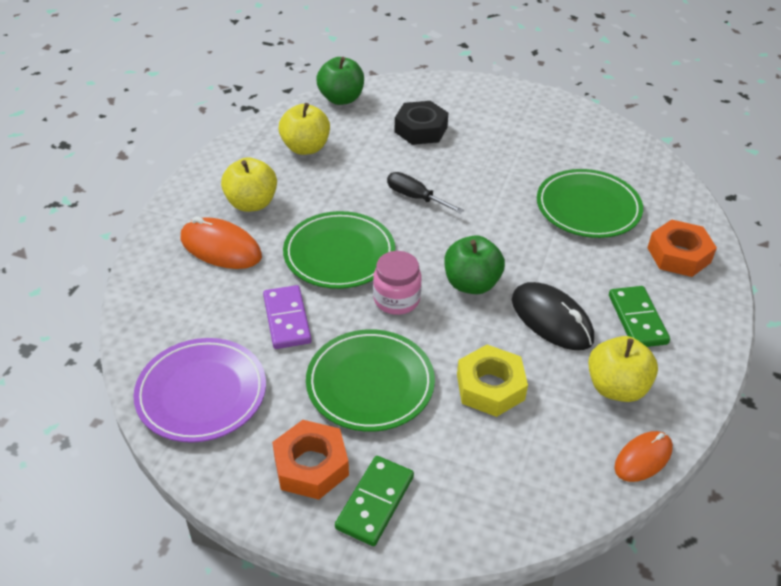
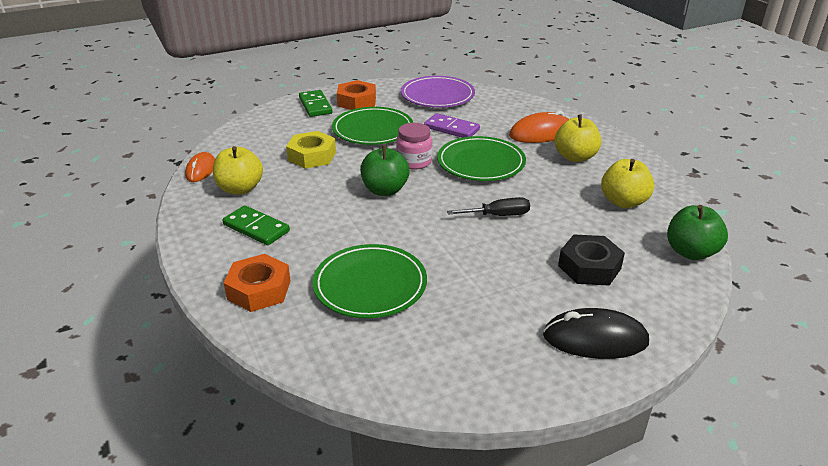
camera: 135 degrees right, 10 degrees down
(551, 319) = (313, 199): black mouse -> black mouse (595, 339)

